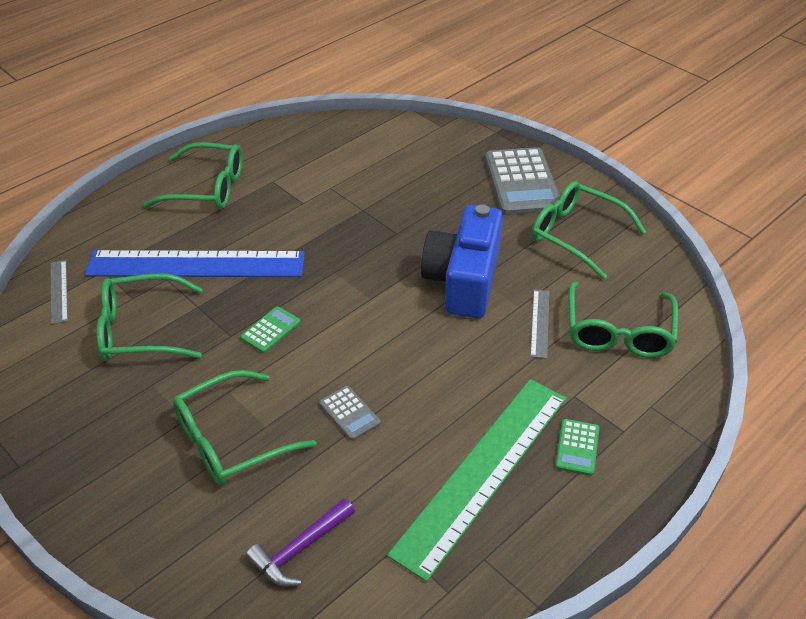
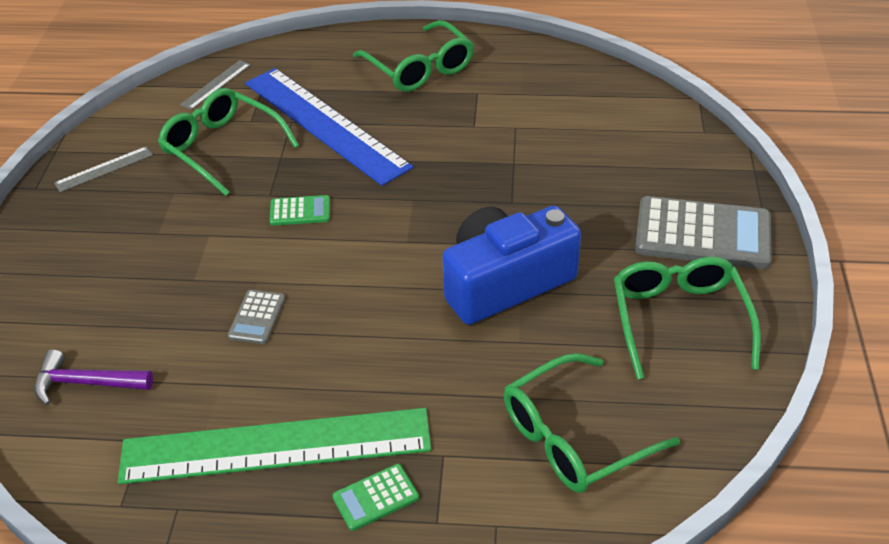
camera: 50 degrees right, 0 degrees up
(231, 439) = (161, 270): green glasses -> none
(522, 182) = (702, 234): grey calculator -> grey calculator turned 120 degrees counterclockwise
(540, 323) = (513, 370): grey ruler -> grey ruler (104, 169)

